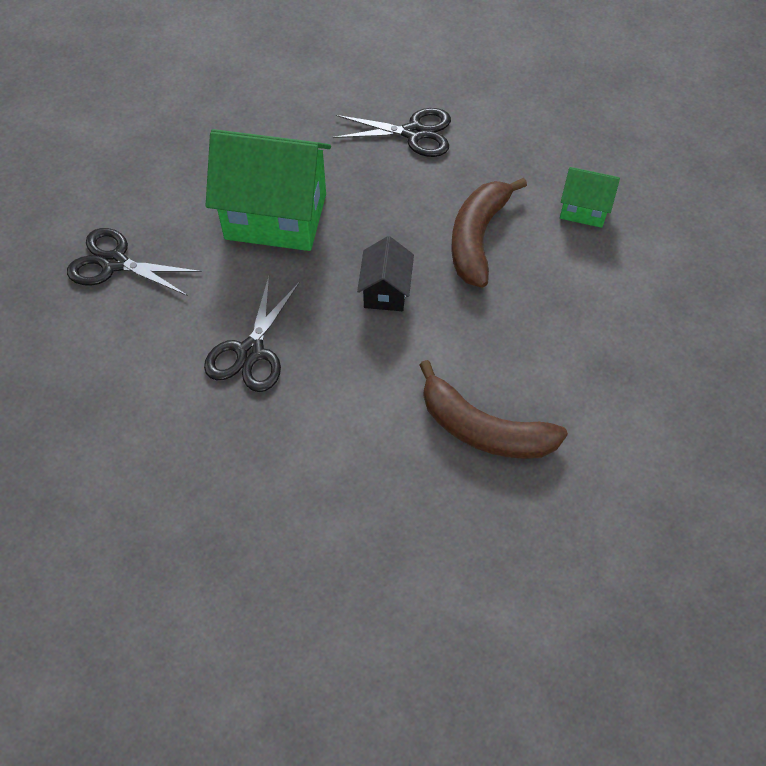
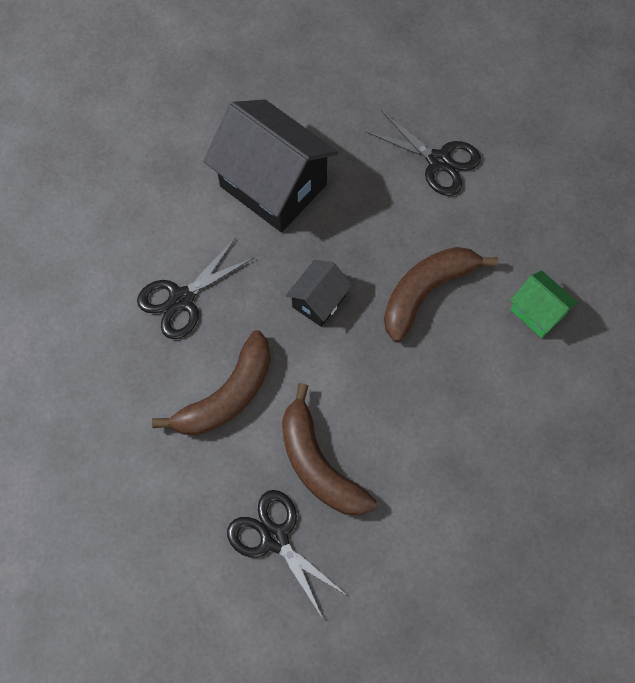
camera: 30 degrees right, 10 degrees up
(114, 263) = (124, 164): black scissors -> black scissors (275, 538)
(276, 216) = (273, 185): green house -> black house
(353, 414) = (227, 395): none -> brown banana

